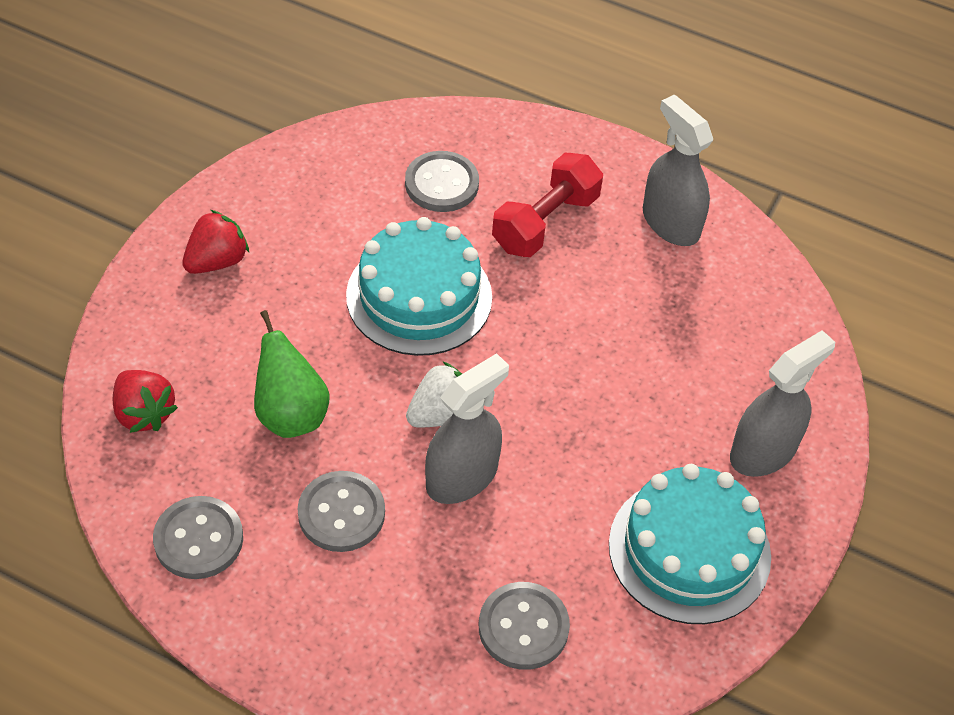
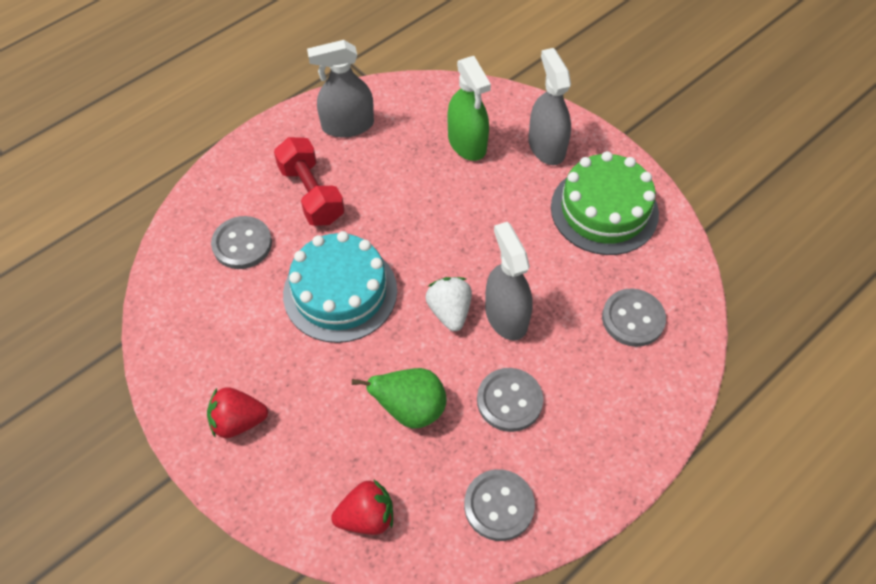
camera: 65 degrees left, 5 degrees up
(217, 261) = (238, 421): red strawberry -> red strawberry turned 75 degrees counterclockwise
(689, 550) = (604, 210): turquoise cake -> green cake
(716, 357) = (467, 143): none -> green spray bottle

